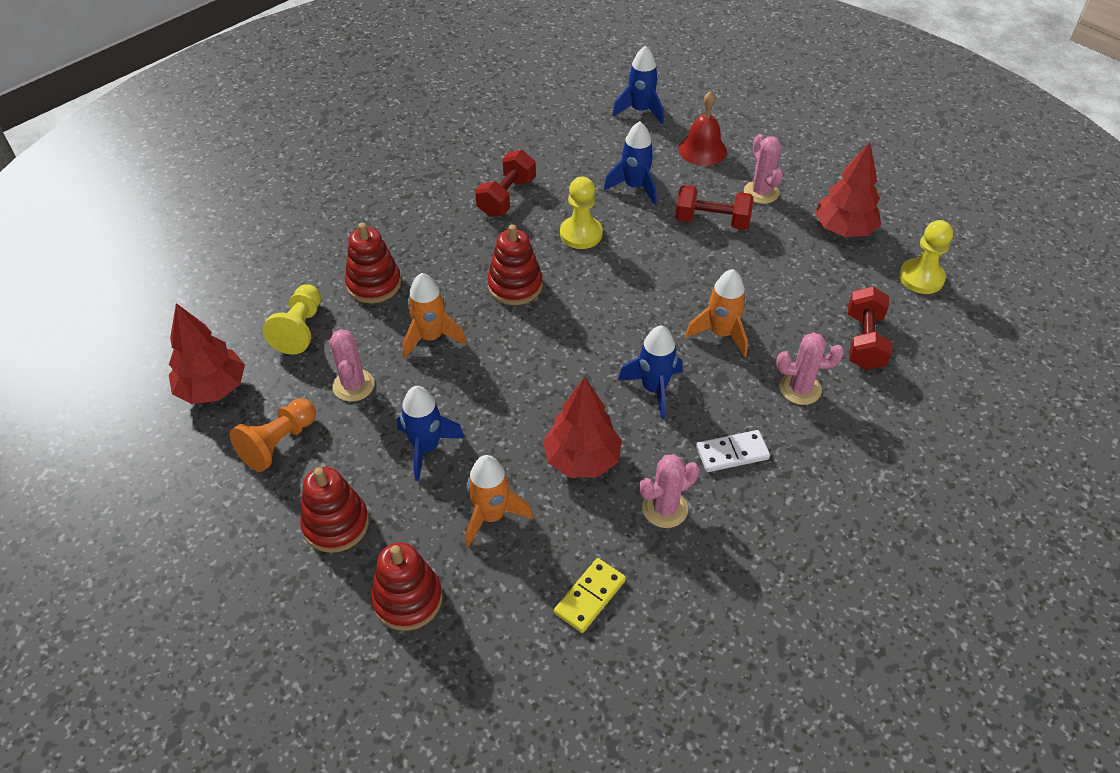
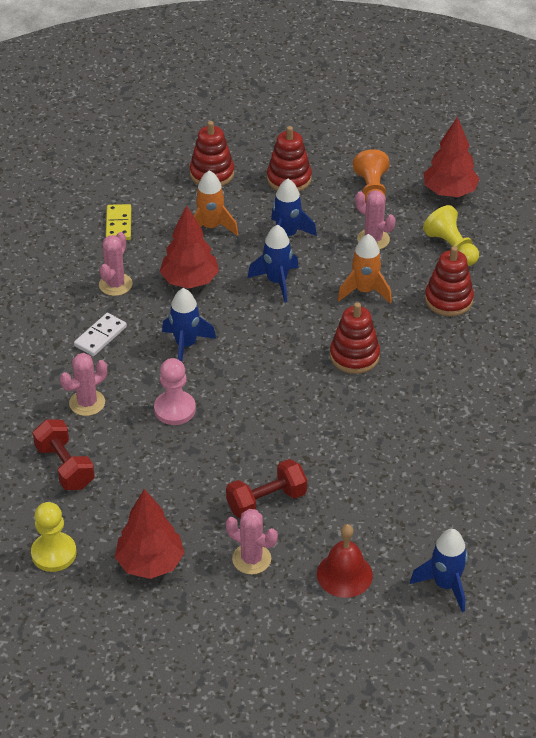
camera: 140 degrees right, 5 degrees down
(506, 197) = (448, 420): red dumbbell -> none
(581, 234) = (355, 424): yellow pawn -> none
(635, 187) = (361, 495): blue rocket -> blue rocket (277, 282)
(721, 334) = (175, 409): orange rocket -> pink pawn

